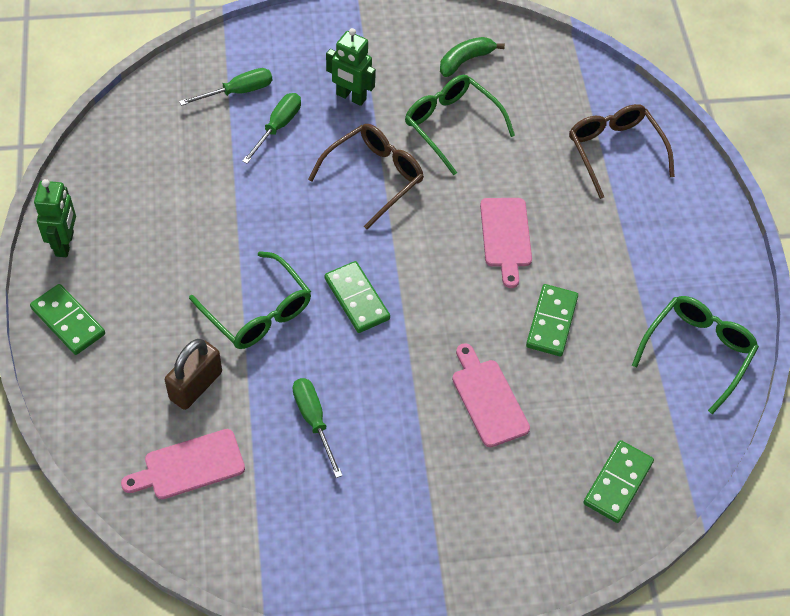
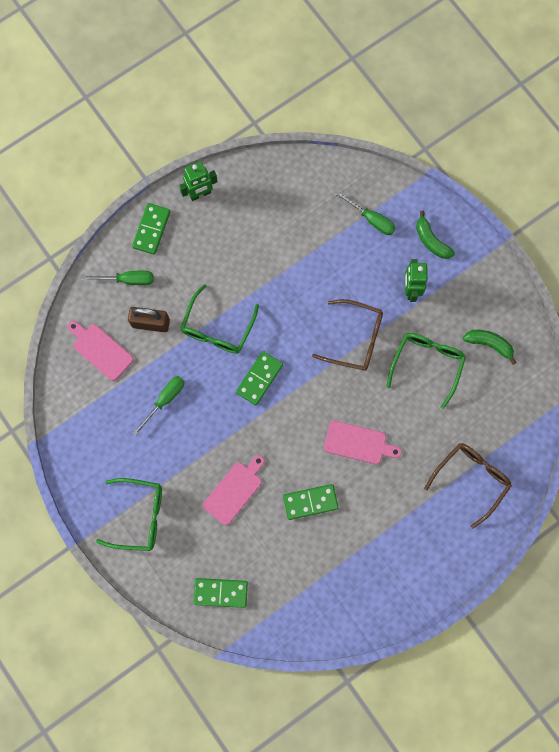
camera: 65 degrees right, 20 degrees up
(278, 127) = (358, 259): green screwdriver -> green screwdriver (128, 280)
(306, 52) = (431, 240): none -> green banana
(506, 236) = (358, 443): pink cutting board -> pink cutting board turned 135 degrees counterclockwise
(697, 352) = (340, 602): green glasses -> green glasses (139, 516)

